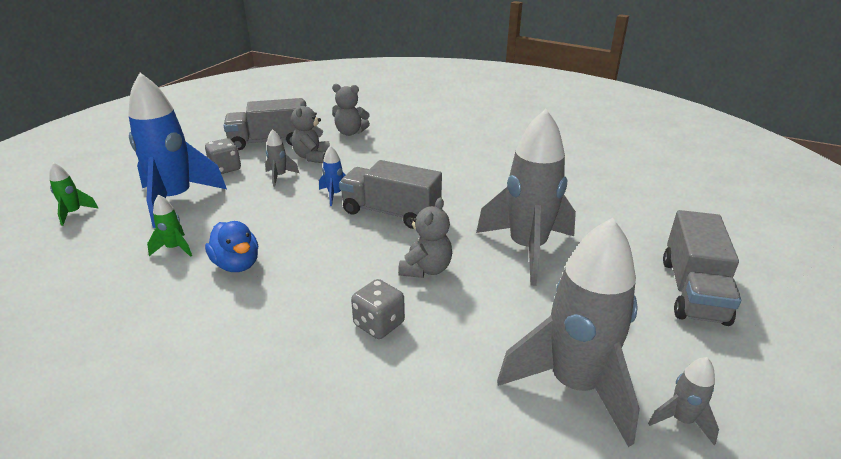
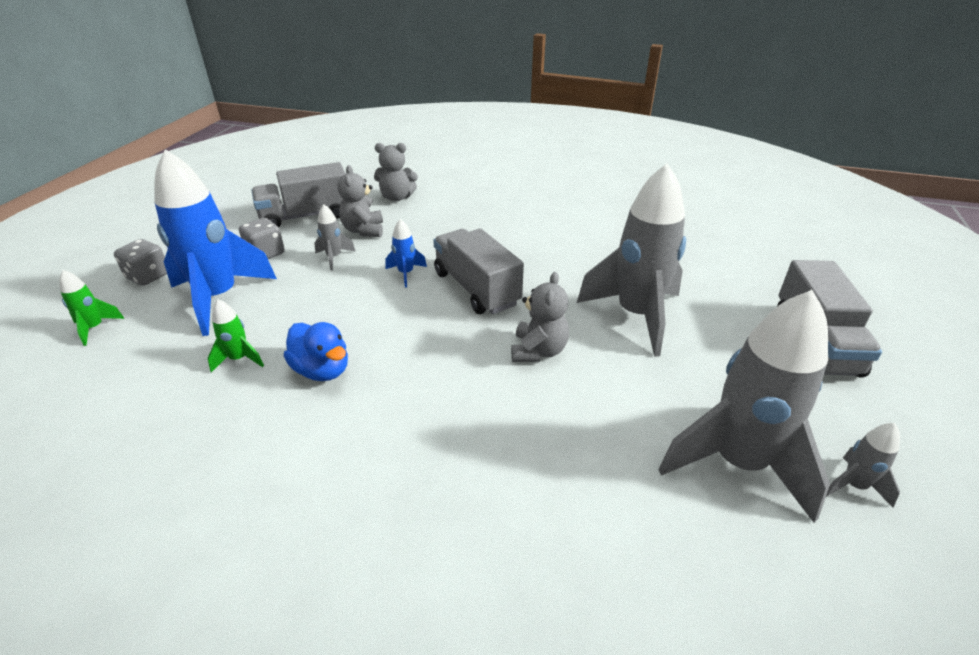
camera: 10 degrees left, 5 degrees up
(379, 324) = (510, 422): grey dice -> grey dice (148, 276)
(391, 212) = (476, 288): grey truck -> grey truck turned 45 degrees clockwise

